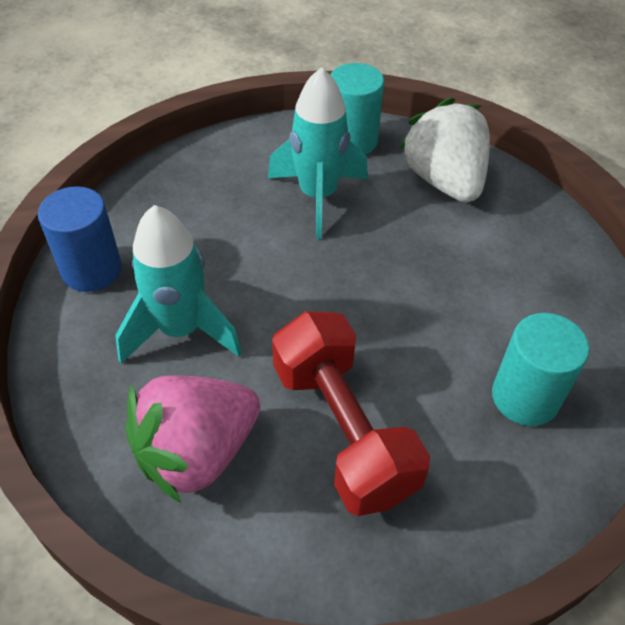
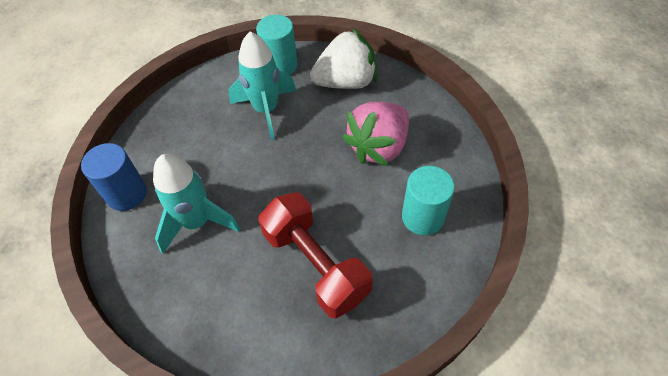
camera: 10 degrees left, 5 degrees up
(197, 452) = (227, 301): pink strawberry -> pink strawberry (378, 147)
(444, 181) = (346, 82): white strawberry -> white strawberry turned 105 degrees clockwise

